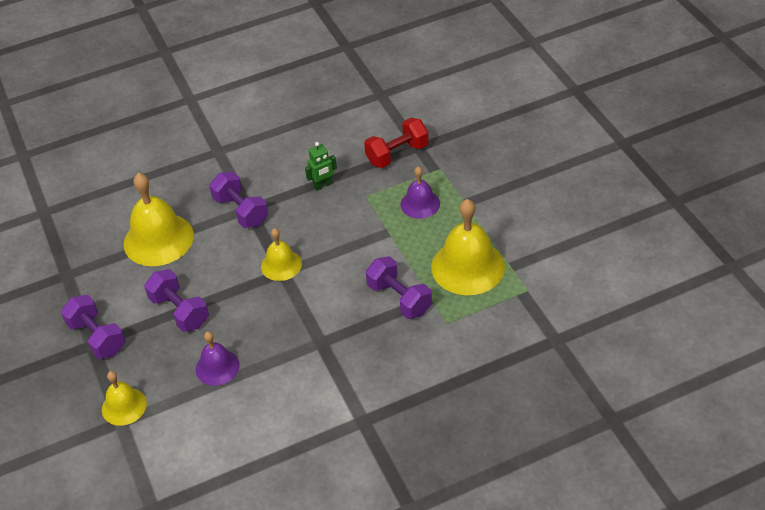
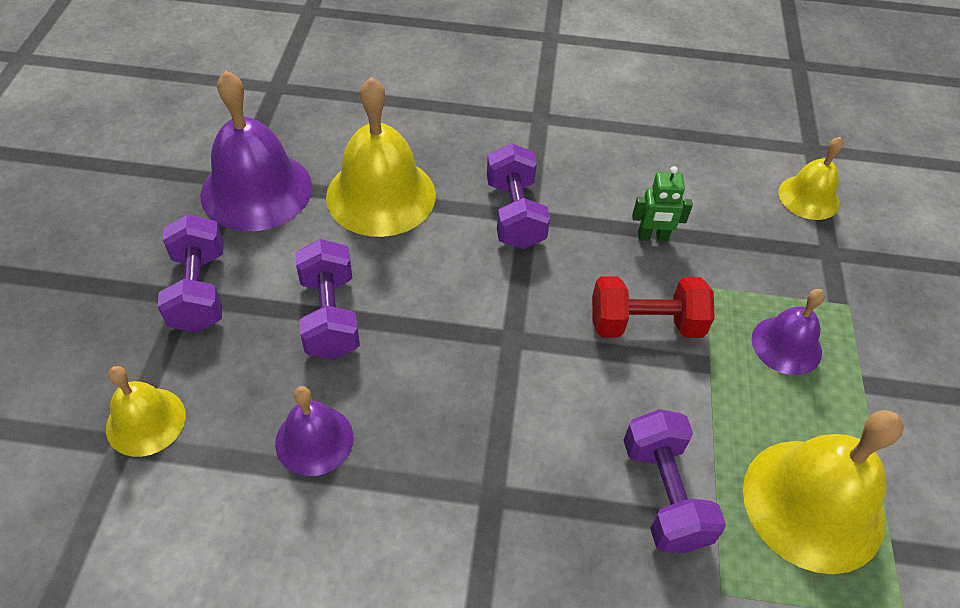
camera: 25 degrees right, 5 degrees up
(83, 273) = (256, 190): none -> purple bell
(281, 265) = (516, 326): yellow bell -> yellow bell (808, 197)
(397, 154) = (791, 247): red dumbbell -> red dumbbell (645, 324)

